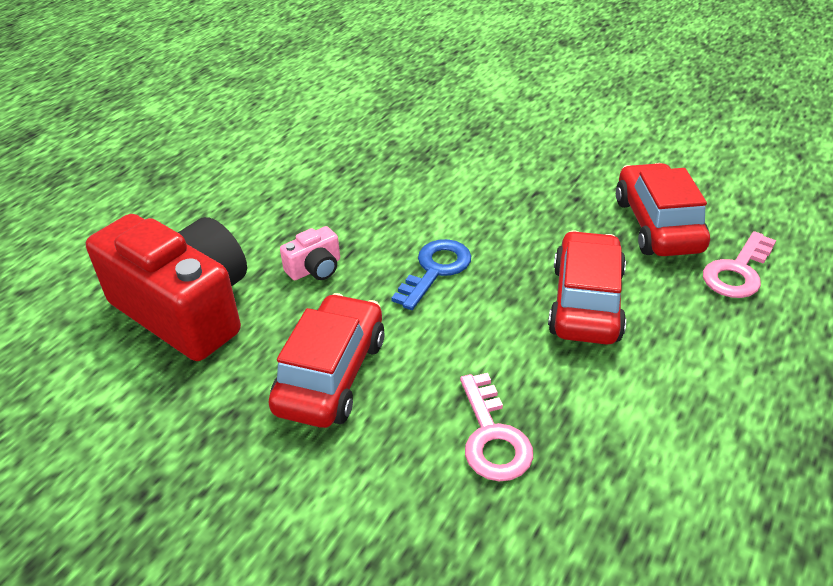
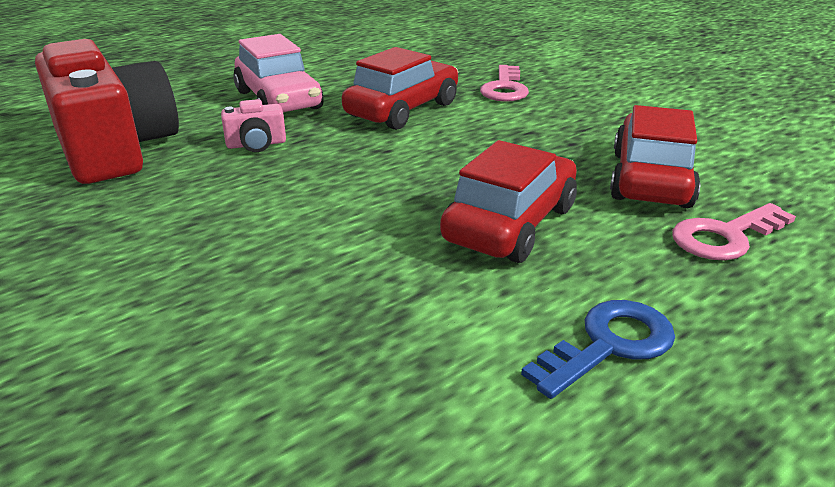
camera: 20 degrees right, 10 degrees down
(289, 205) = (279, 100): none -> pink car
(331, 374) = (188, 221): red car -> red car (402, 110)
(436, 270) = (370, 167): blue key -> blue key (609, 345)
(492, 437) = (297, 312): pink key -> pink key (505, 88)

